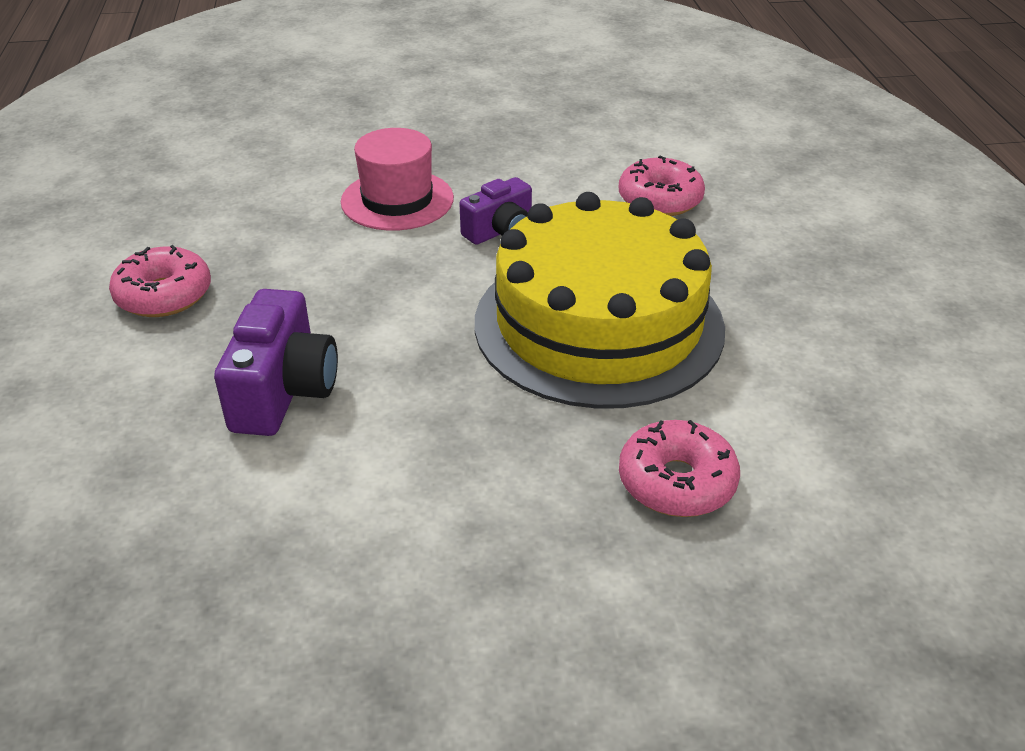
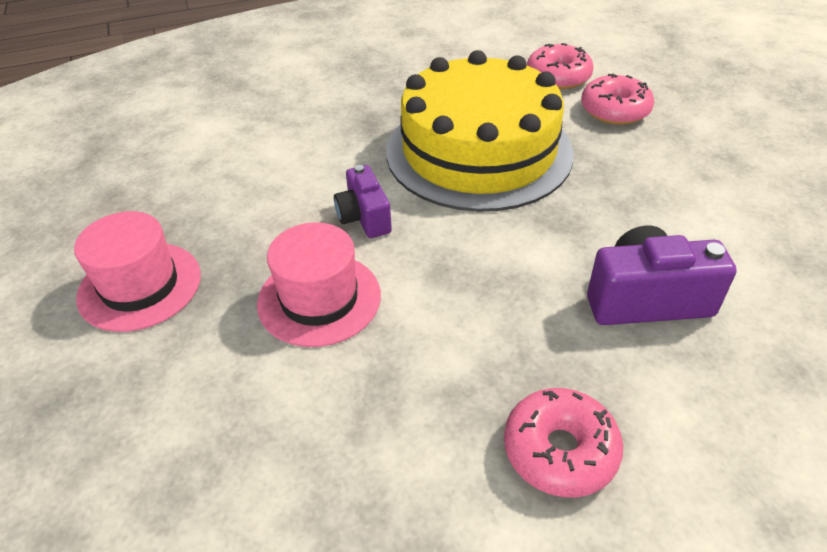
camera: 100 degrees left, 5 degrees up
(457, 124) = (140, 286): none -> pink hat
(500, 231) = (364, 217): purple camera -> purple camera turned 150 degrees counterclockwise
(660, 200) = (296, 139): pink donut -> pink donut (558, 77)

